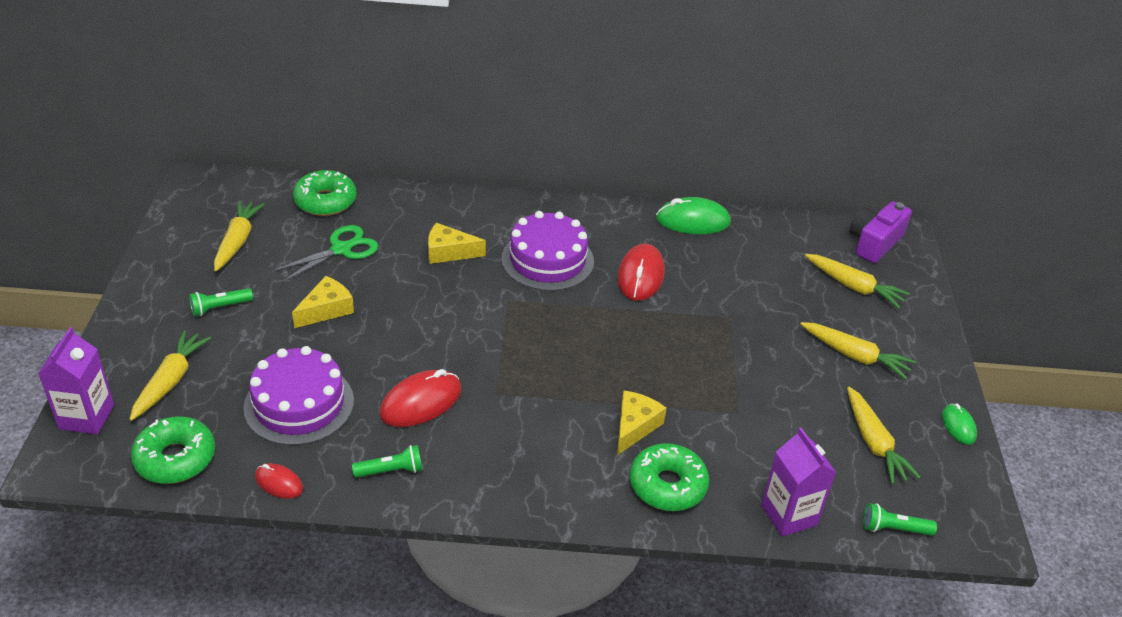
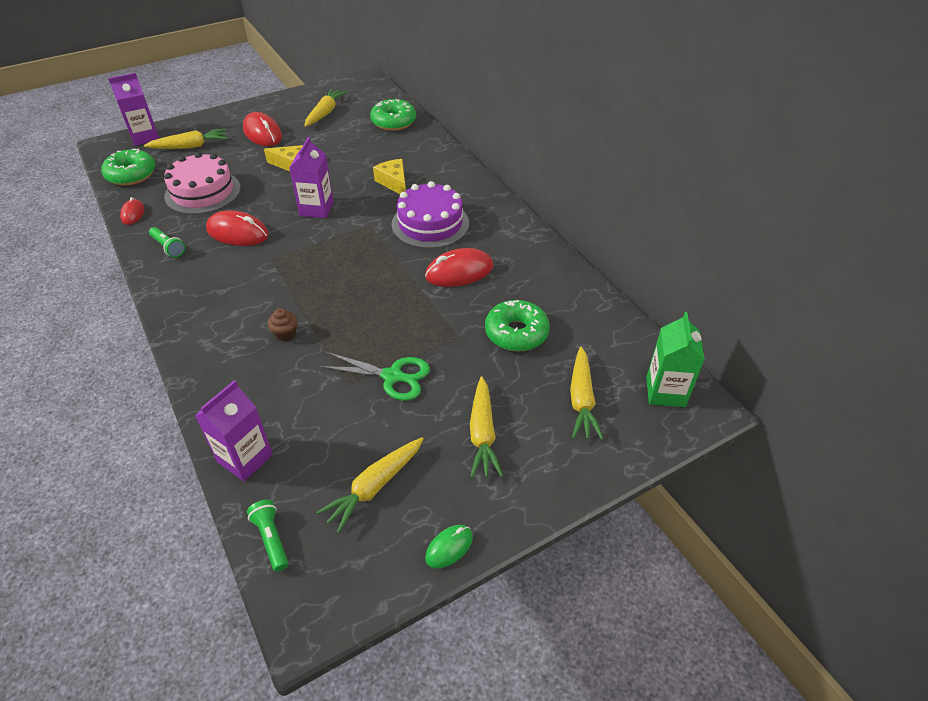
camera: 60 degrees right, 5 degrees up
(220, 308) = (262, 133): green flashlight -> red mouse
(237, 241) = (325, 113): yellow carrot -> yellow carrot turned 45 degrees counterclockwise
(299, 404) = (203, 192): purple cake -> pink cake
(341, 249) = (354, 146): green scissors -> green scissors (392, 376)
(438, 325) = (316, 209): none -> purple carton
(635, 426) = (285, 334): yellow cheese -> brown cupcake
(667, 485) = (234, 375): green donut -> green donut (516, 333)
(693, 221) = (559, 272): green mouse -> none
(874, 242) = (665, 392): purple camera -> green carton

